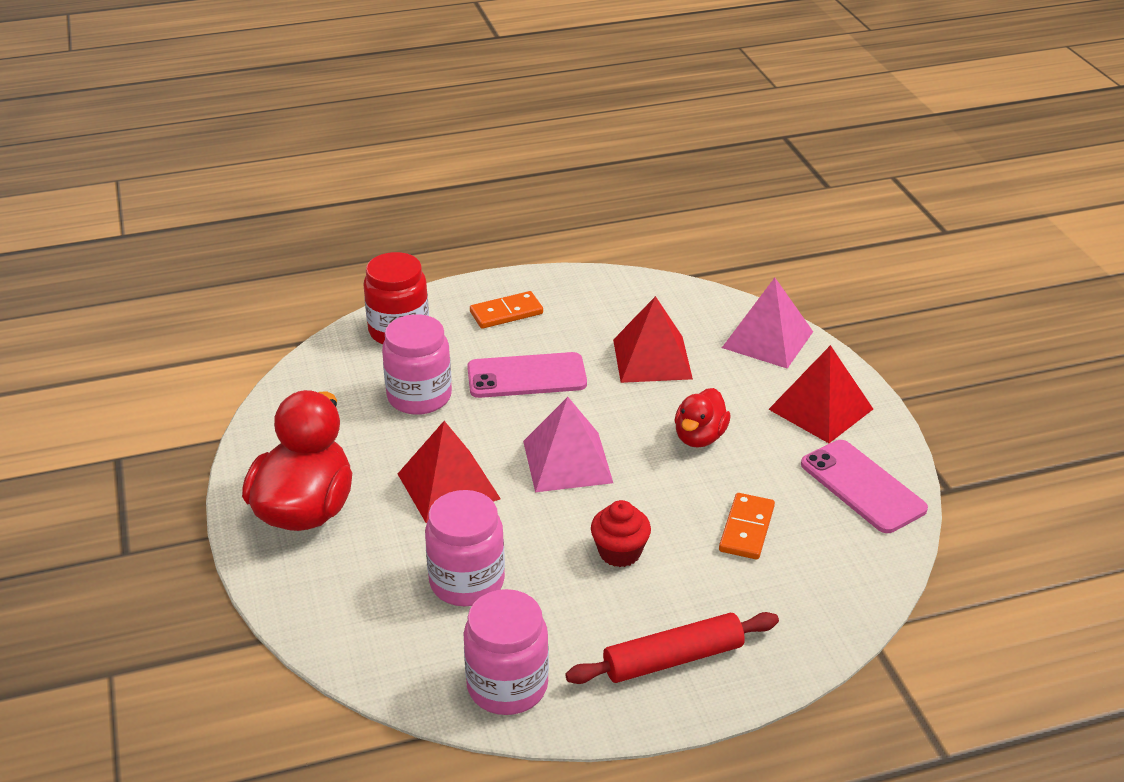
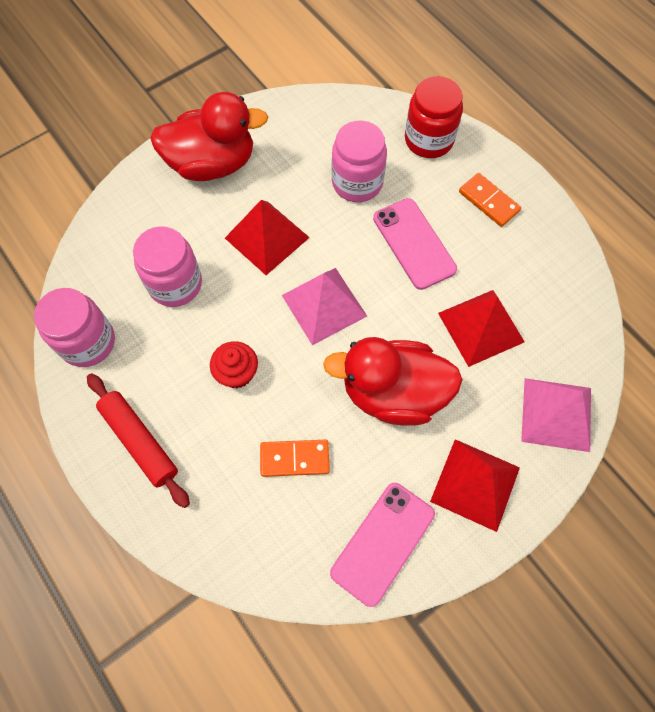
camera: 70 degrees right, 30 degrees up
(699, 437) = (393, 393): red duck -> red duck, size x1.80

